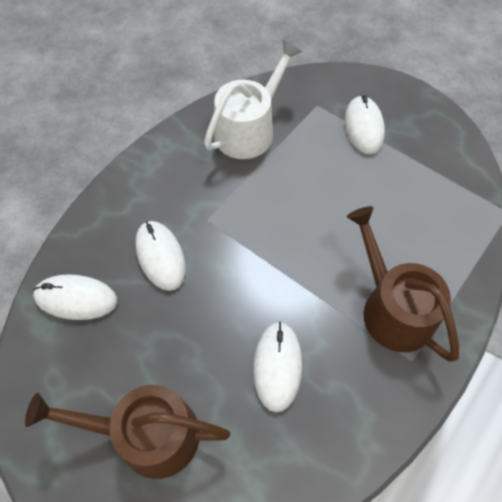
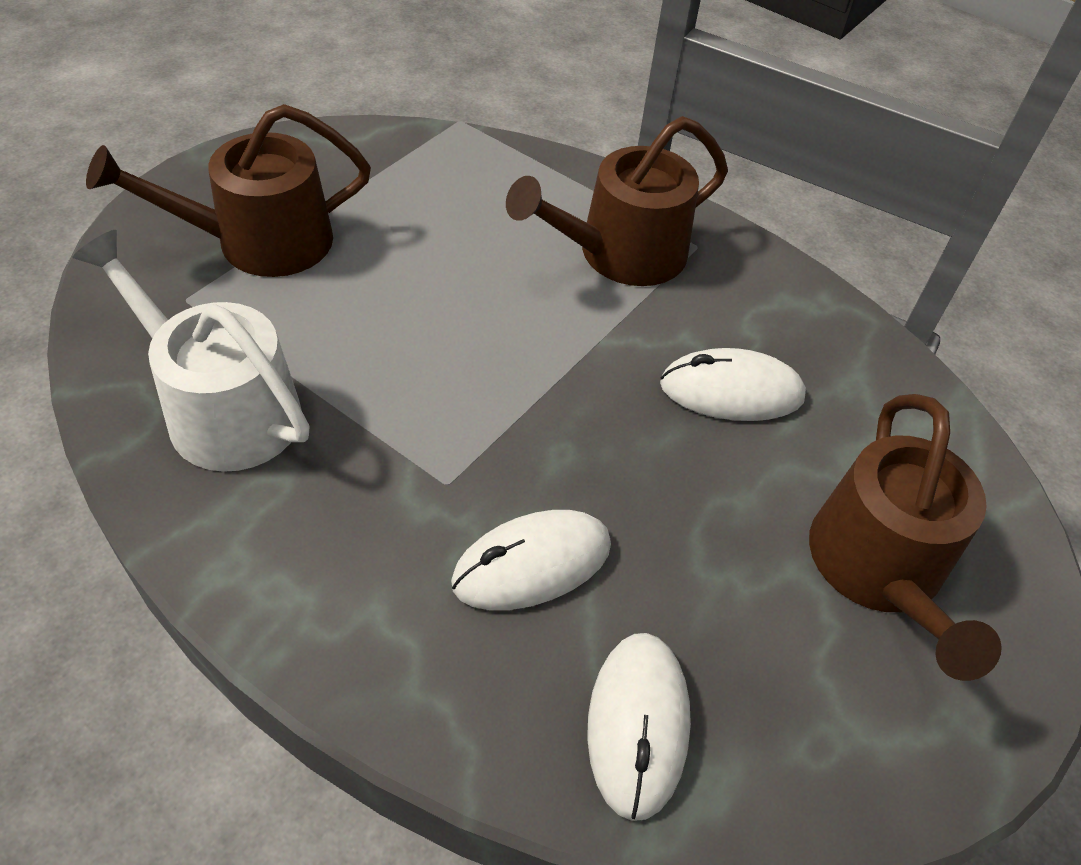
camera: 95 degrees left, 10 degrees down
(364, 127) = (260, 242): white mouse -> brown watering can

